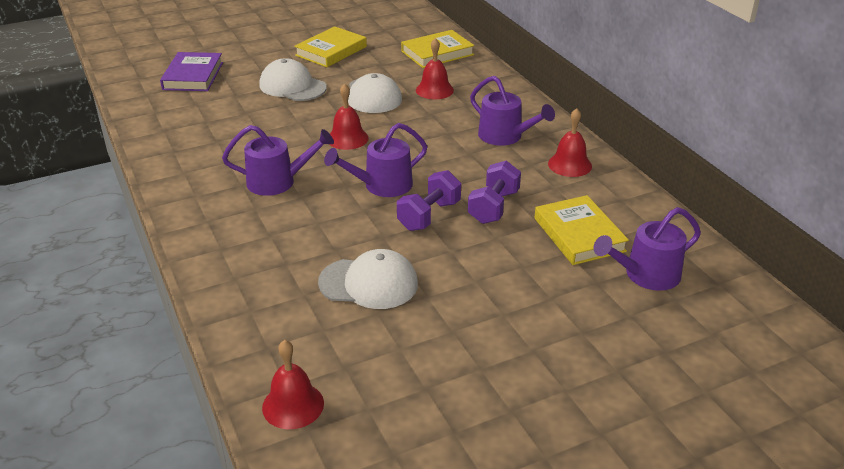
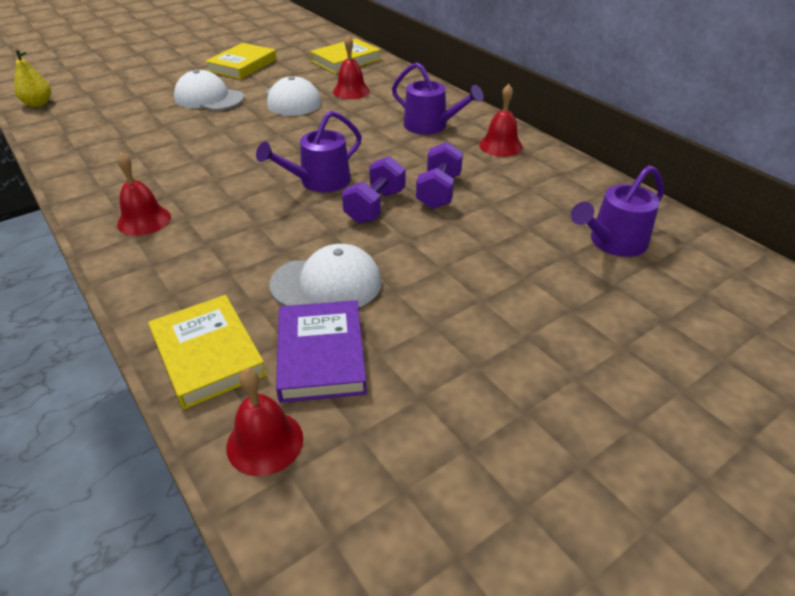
camera: 10 degrees left, 5 degrees up
(132, 79) = (38, 104): none -> yellow pear
(193, 76) = (103, 96): purple book -> purple book (321, 355)
(277, 182) = (207, 188): purple watering can -> none
(347, 138) = (274, 140): red bell -> red bell (144, 220)
(579, 234) = (532, 210): yellow book -> yellow book (208, 355)

